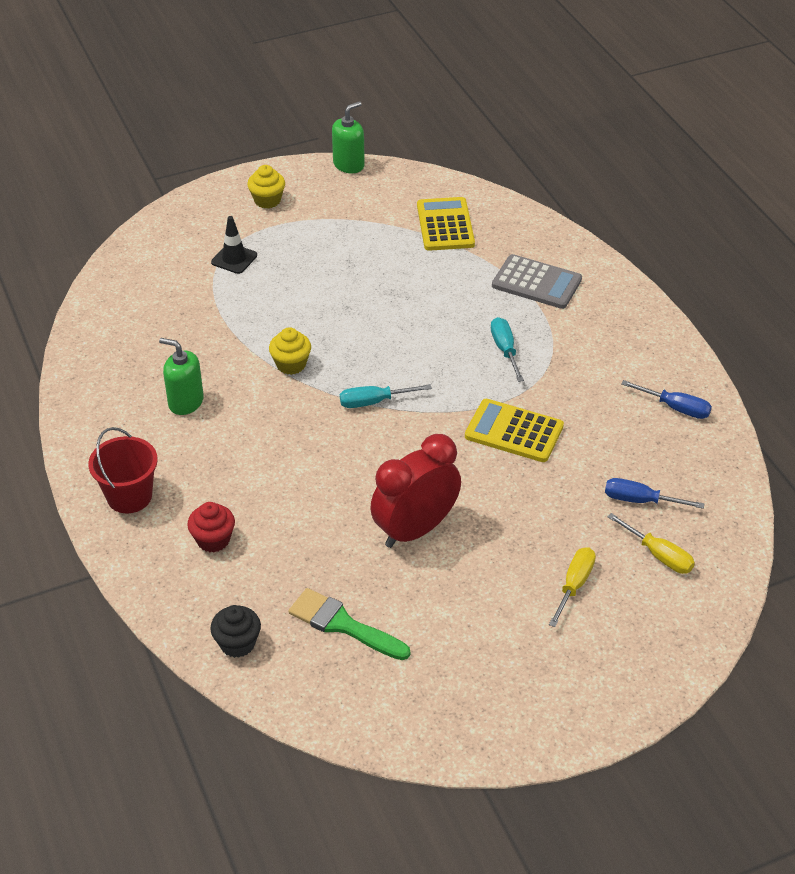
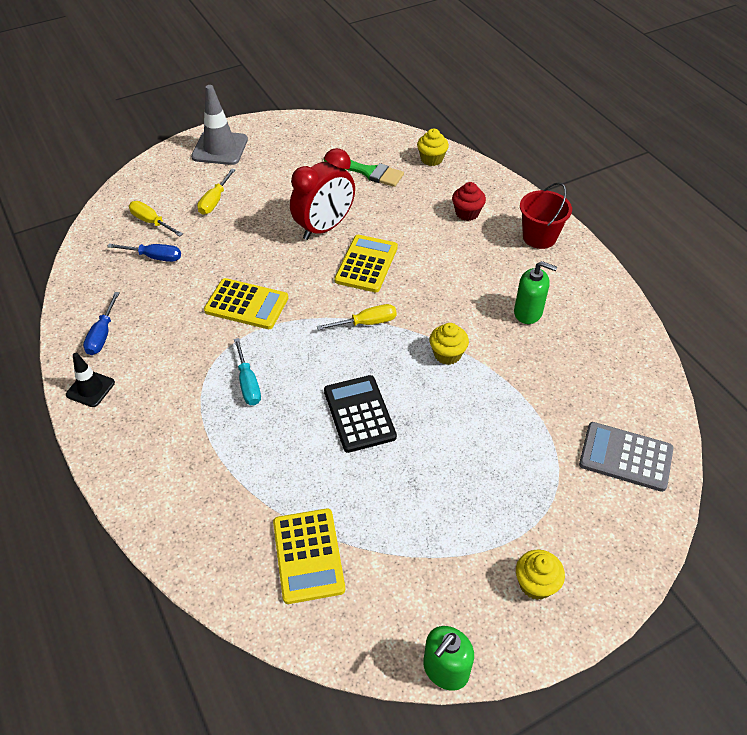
camera: 175 degrees right, 5 degrees up
(234, 259) = (543, 481): black traffic cone -> black traffic cone (90, 389)
(237, 643) = (431, 159): black cupcake -> yellow cupcake
(364, 473) = (366, 264): none -> yellow calculator
(374, 402) = (366, 323): turquoise screwdriver -> yellow screwdriver
(392, 317) = (359, 414): none -> black calculator
(536, 283) = (207, 470): grey calculator -> grey calculator (625, 457)
(581, 692) = (220, 148): none -> grey traffic cone
(675, 408) = (102, 334): blue screwdriver -> blue screwdriver turned 105 degrees counterclockwise

